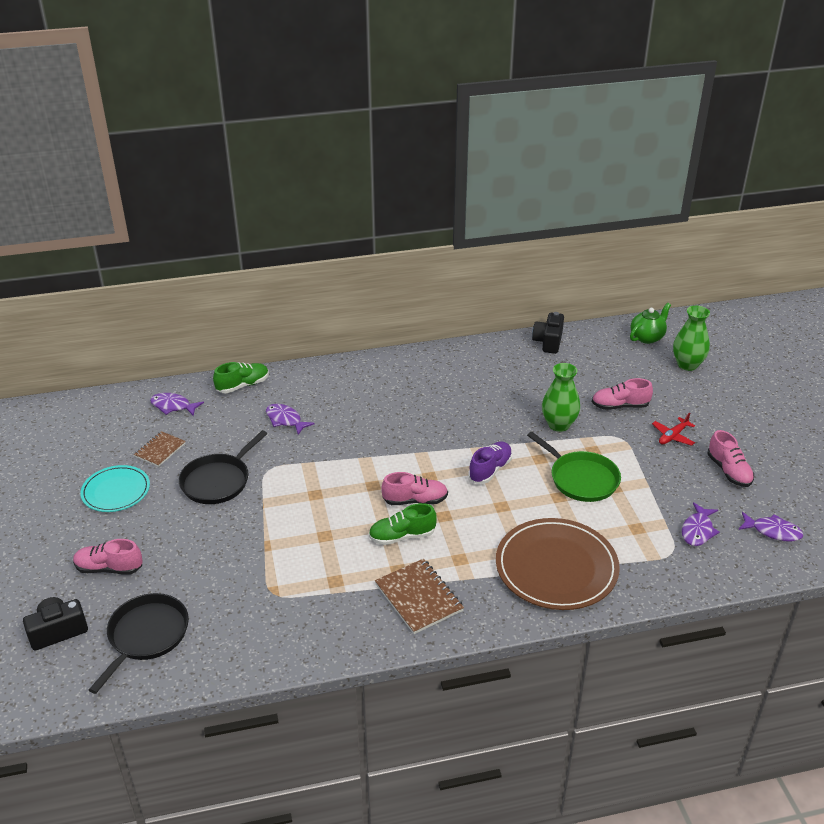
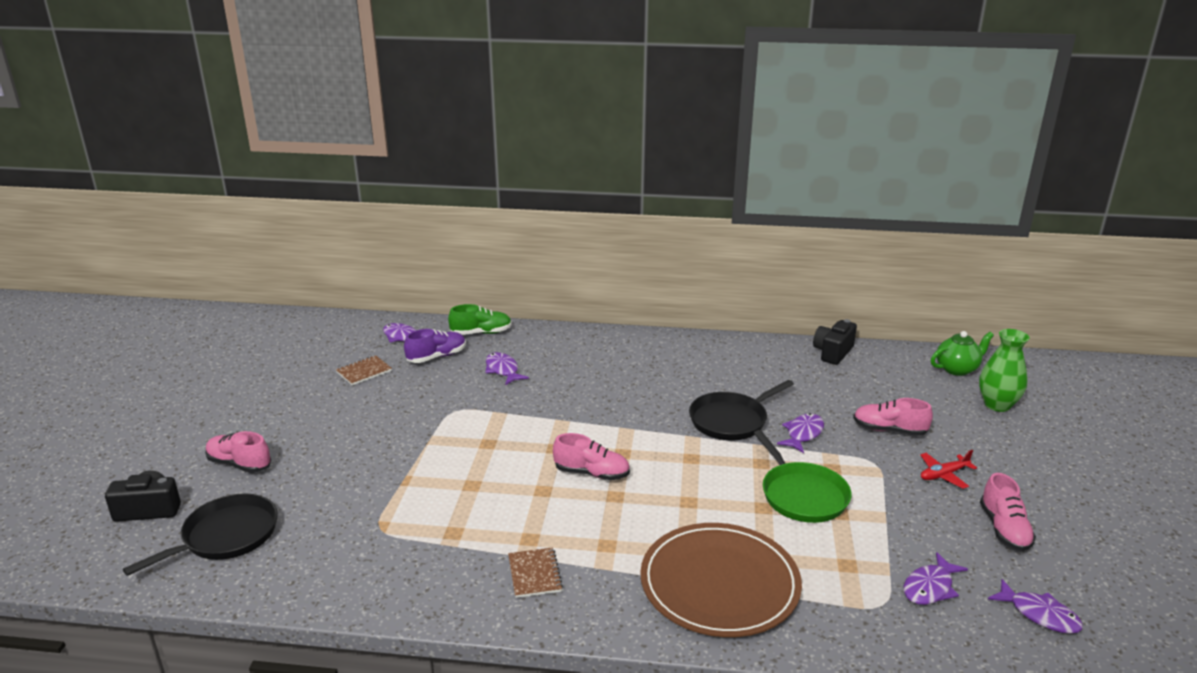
camera: 20 degrees right, 10 degrees down
(116, 491) = (297, 398): turquoise plate -> none
(218, 481) = (399, 410): black pan -> black pan (731, 420)
(402, 536) = (555, 506): green shoe -> none
(418, 597) = (534, 574): brown notebook -> brown notebook, size x0.64
(490, 470) = (696, 462): purple shoe -> purple shoe (436, 357)
(558, 425) = (803, 434): green vase -> purple fish

